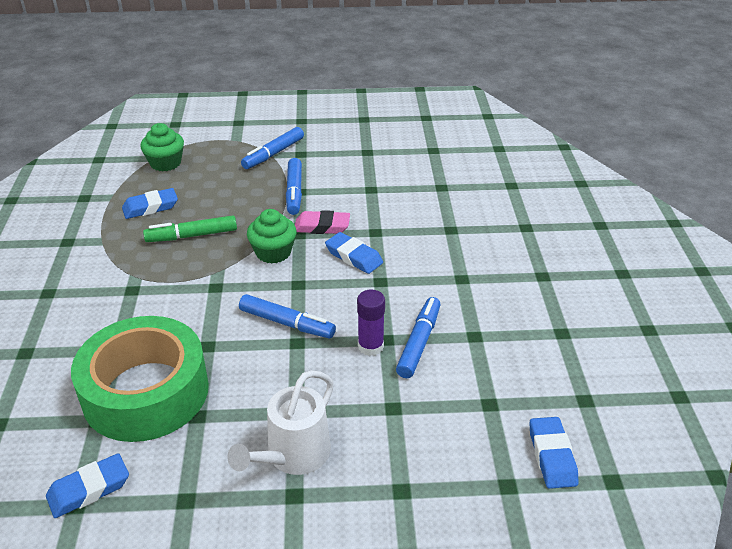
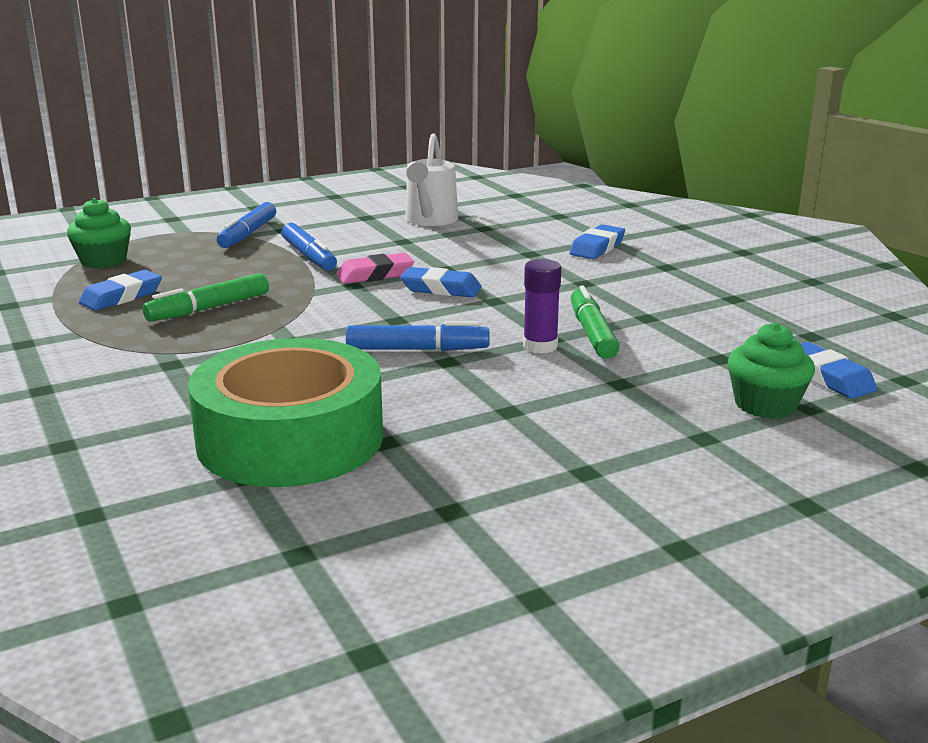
camera: 25 degrees left, 15 degrees down
(89, 489) = (303, 536): blue eraser -> blue eraser (597, 248)
(273, 252) = (335, 302): green cupcake -> green cupcake (765, 405)
(293, 456) = (547, 443): white watering can -> white watering can (430, 220)
(419, 342) = (592, 333): blue marker -> green marker

